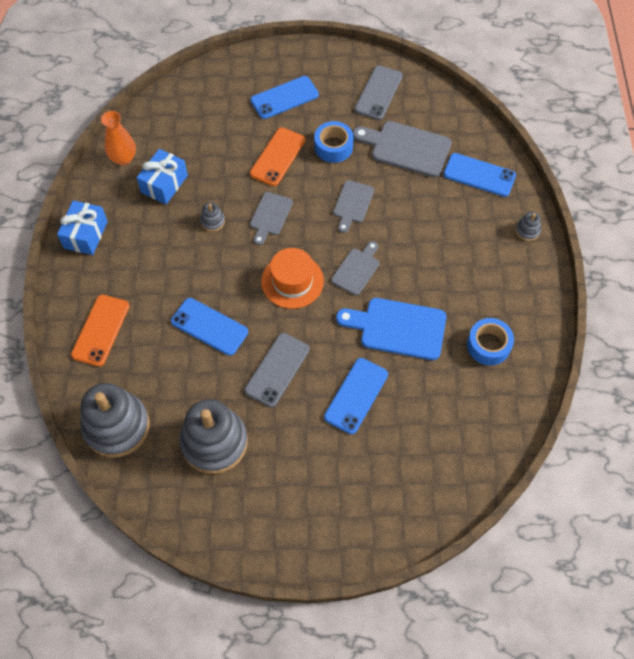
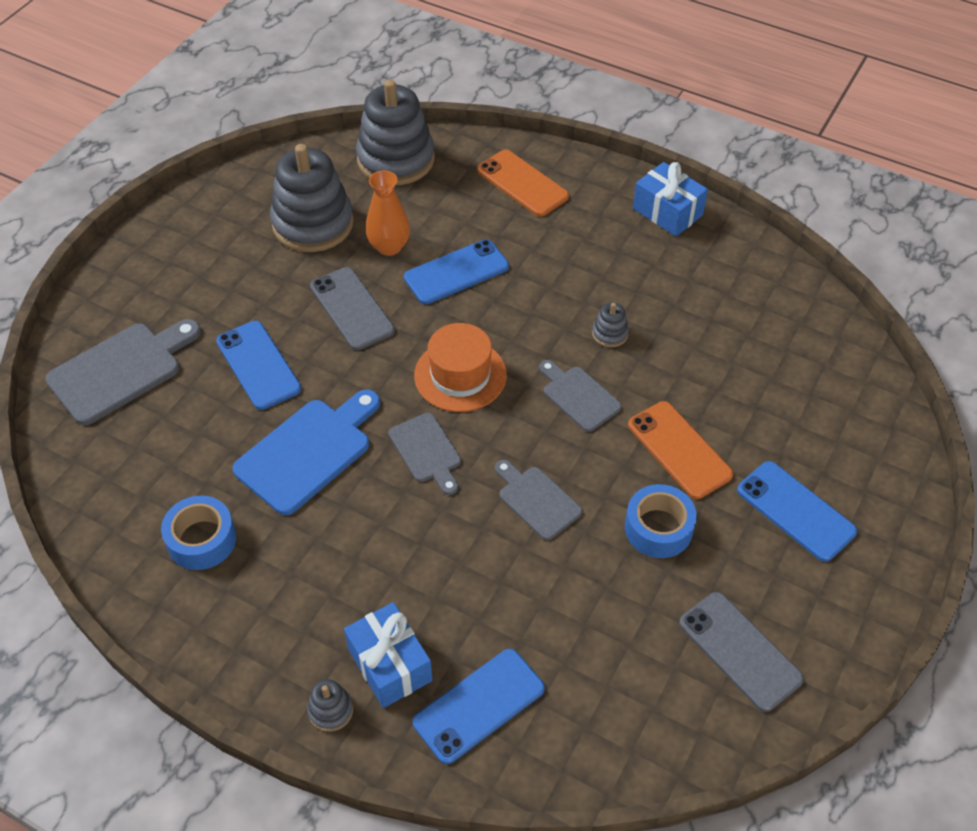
camera: 120 degrees right, 10 degrees down
(123, 158) = (773, 284): orange vase -> orange vase (389, 247)
(164, 184) = (704, 309): blue gift -> blue gift (390, 665)
(284, 98) = (795, 511): blue phone -> blue phone turned 45 degrees counterclockwise
(406, 148) = (597, 628): grey cutting board -> grey cutting board (120, 370)

